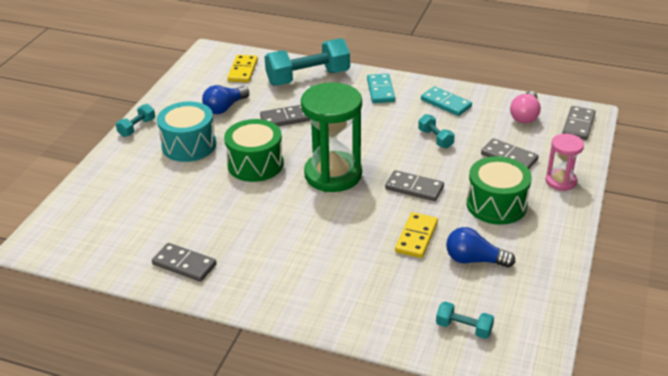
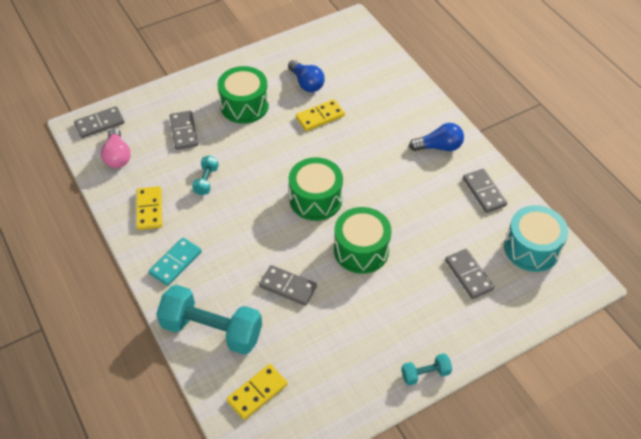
camera: 140 degrees left, 15 degrees up
(189, 145) = (396, 312): turquoise drum -> turquoise drum (532, 248)
(225, 108) = (325, 342): blue light bulb -> blue light bulb (439, 147)
(333, 175) = (315, 199): green hourglass -> green drum
(414, 188) = (276, 150): grey domino -> grey domino (468, 275)
(445, 103) = (149, 209): turquoise domino -> yellow domino
(463, 328) = (360, 56): turquoise dumbbell -> none
(525, 116) = (117, 156): pink light bulb -> pink light bulb turned 105 degrees clockwise
(560, 181) = (183, 94): pink hourglass -> none

